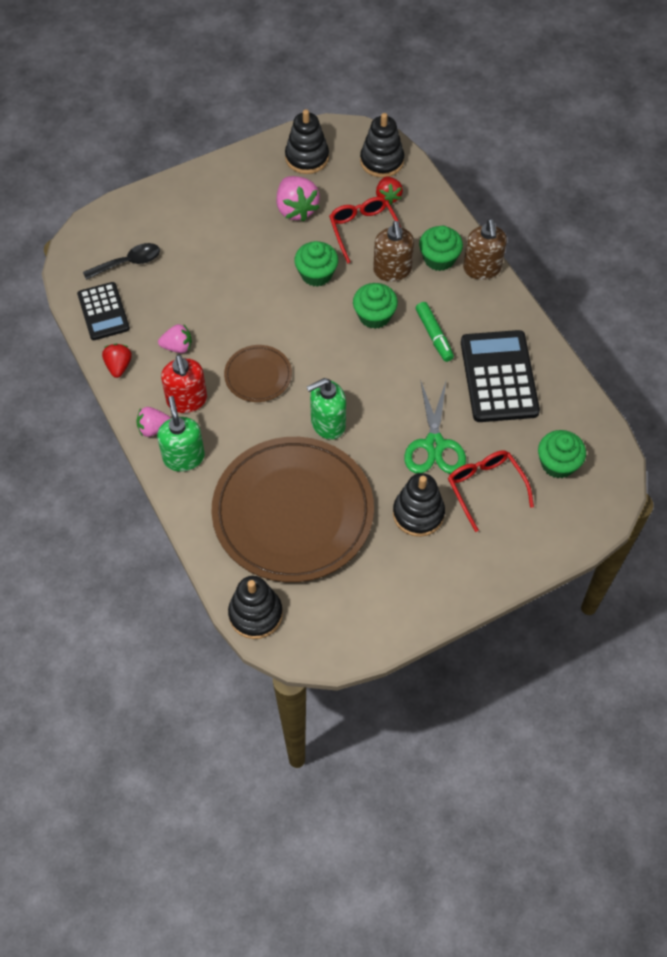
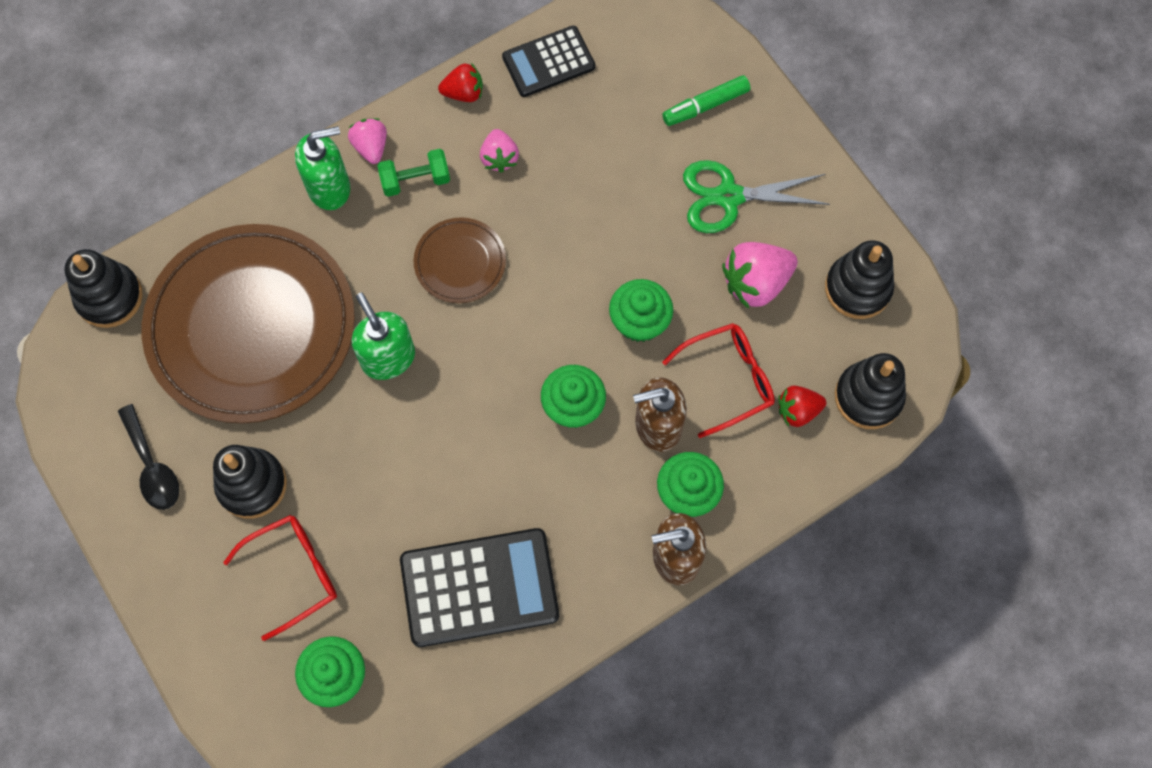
camera: 85 degrees right, 10 degrees up
(128, 263) = (632, 79): black spoon -> black spoon (152, 466)
(187, 400) = (415, 180): red soap dispenser -> green dumbbell
(434, 335) = (545, 492): green marker -> green marker (705, 105)
(434, 445) = (360, 500): green scissors -> green scissors (728, 196)

